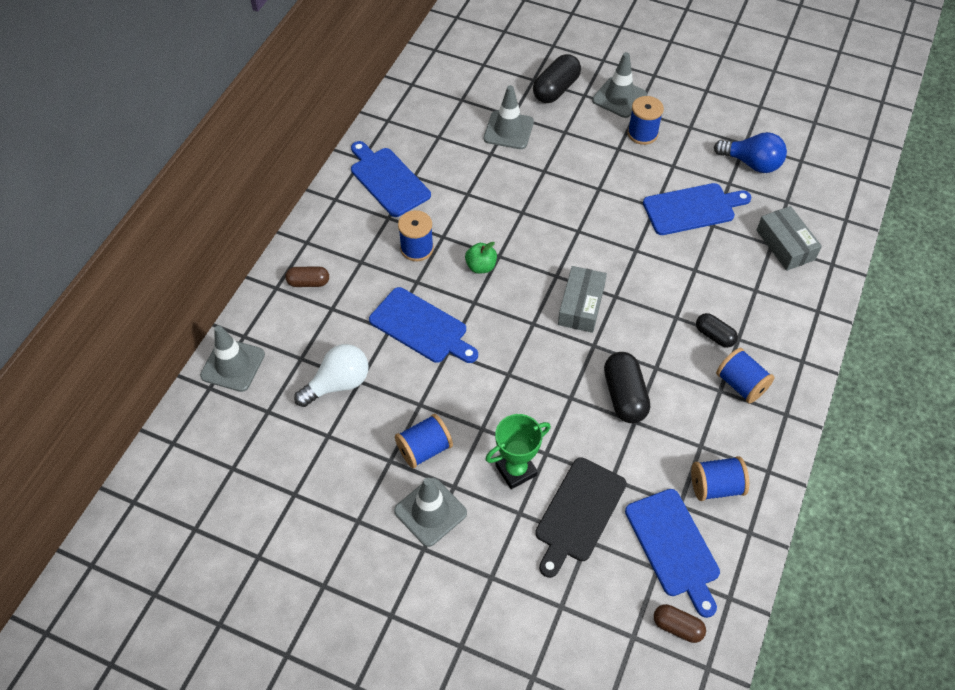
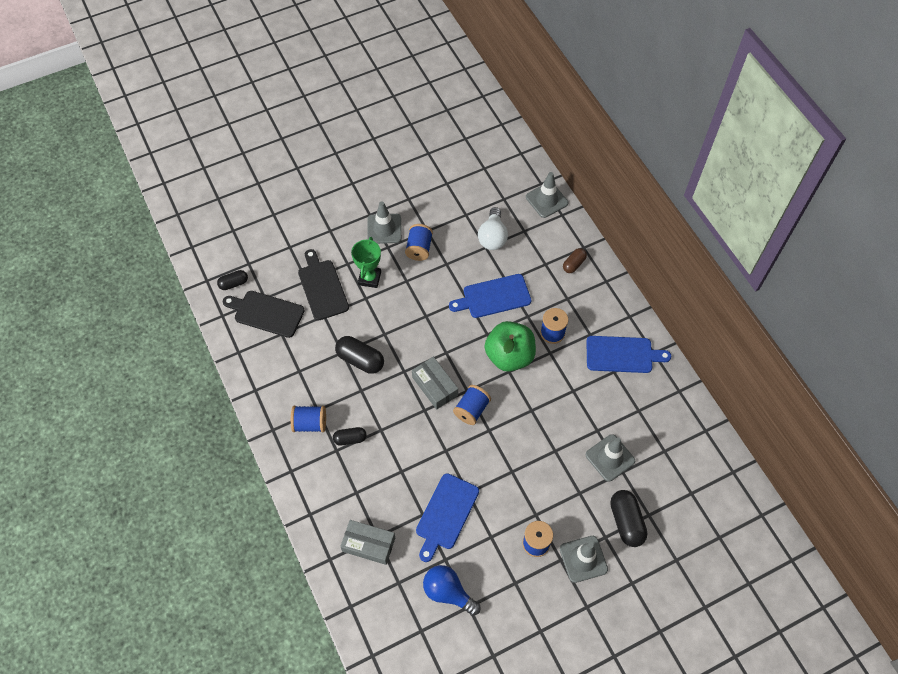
camera: 130 degrees right, 5 degrees up
(481, 266) = (509, 356): green apple -> green apple, size x2.12
(674, 546) = (266, 313): blue cutting board -> black cutting board
(677, 627) = (234, 283): brown capsule -> black capsule
(716, 486) = (273, 358): blue spool -> blue spool (471, 410)
(751, 163) = (448, 592): blue light bulb -> blue light bulb turned 60 degrees clockwise

